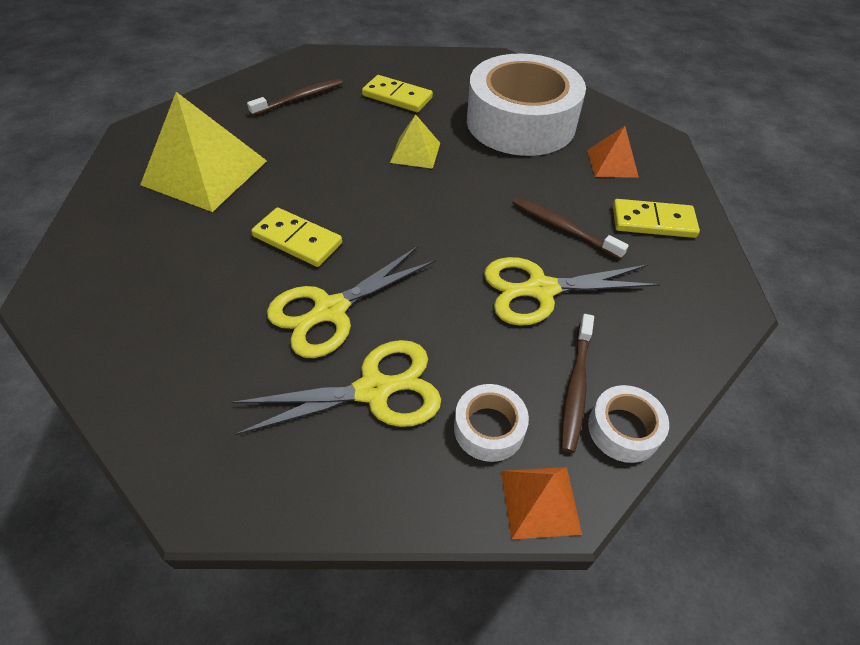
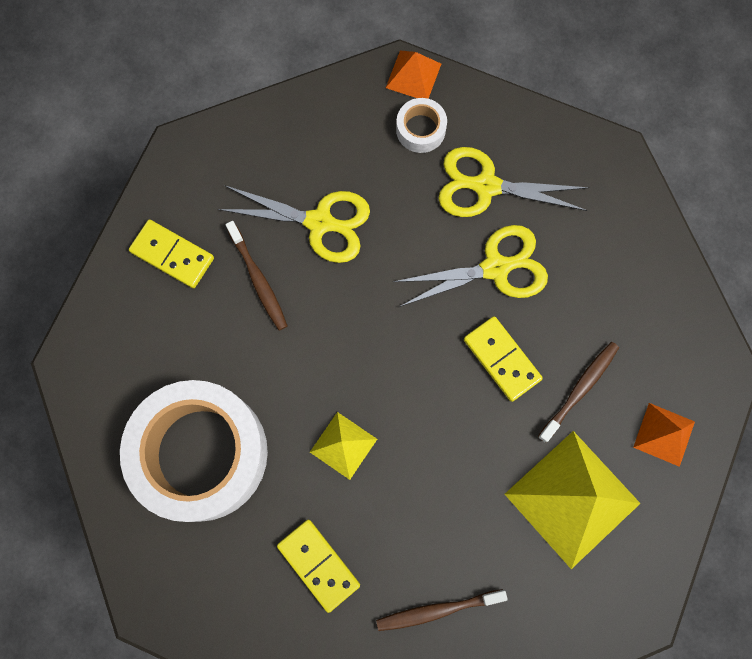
camera: 155 degrees left, 25 degrees up
(575, 387) = (345, 134): brown toothbrush -> brown toothbrush (580, 389)
(612, 163) = (150, 346): orange pyramid -> orange pyramid (664, 434)
(623, 429) = (334, 95): white tape -> none

